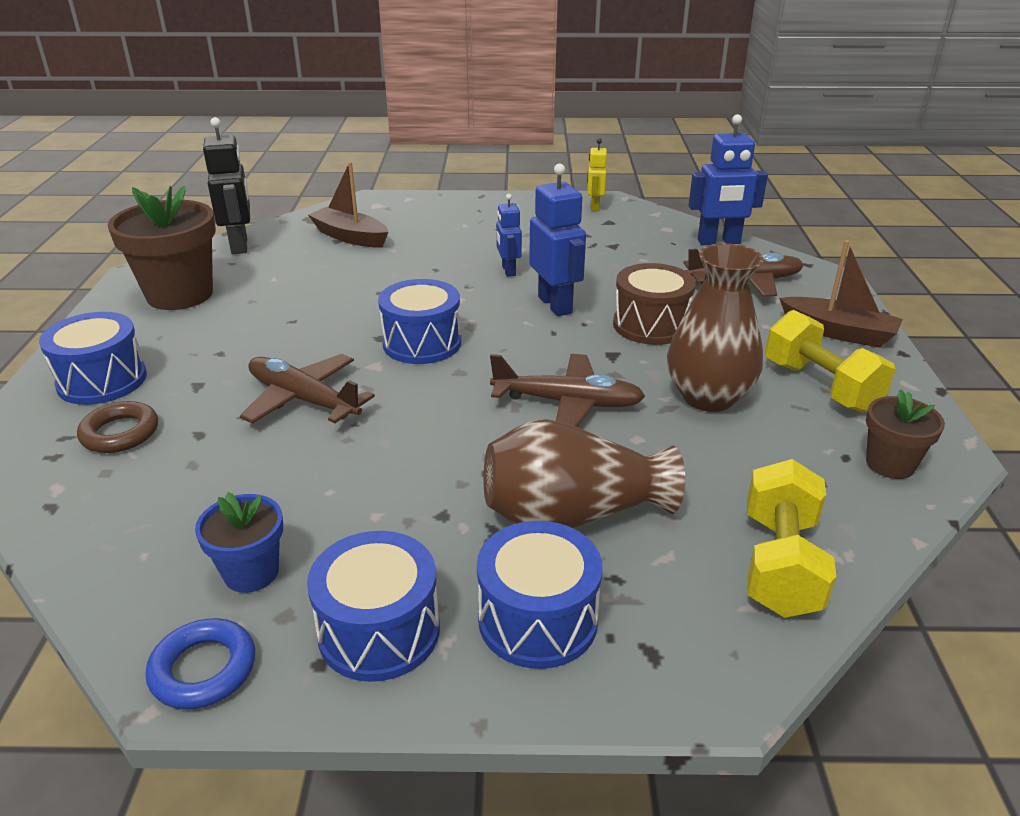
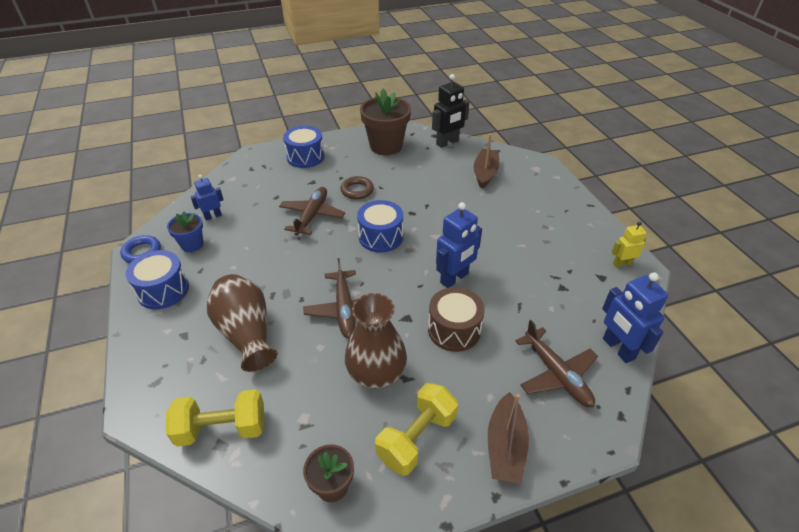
camera: 70 degrees right, 10 degrees up
(120, 433) = (270, 177): brown ring -> brown ring (357, 190)
(508, 270) = (486, 246): blue robot -> blue robot (213, 216)
(537, 619) = (173, 337): blue drum -> none

